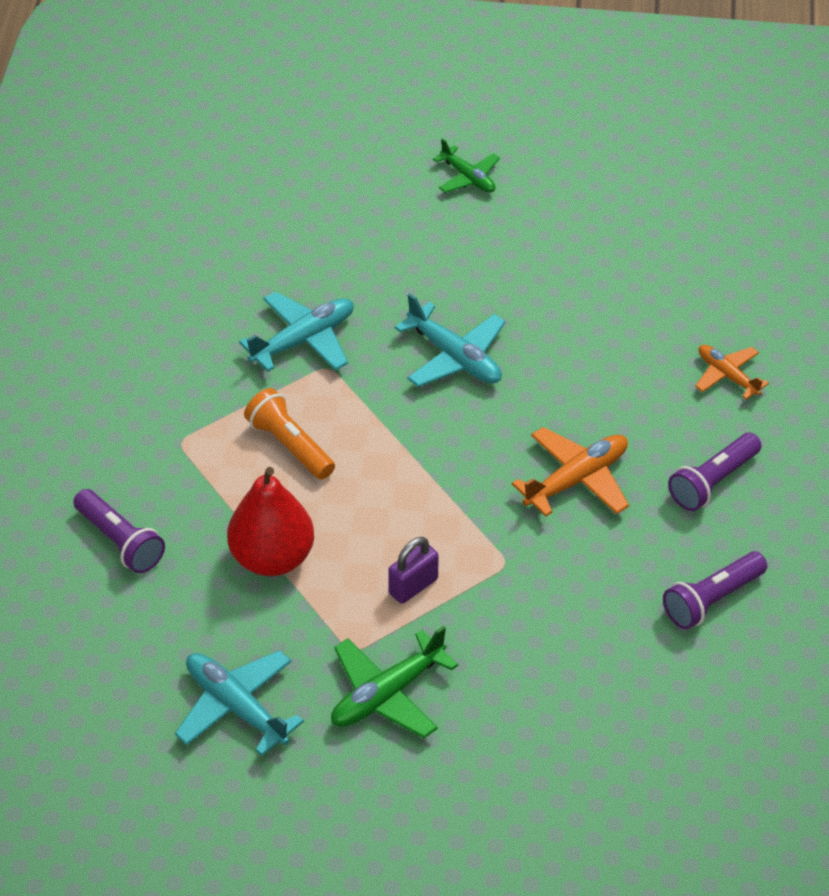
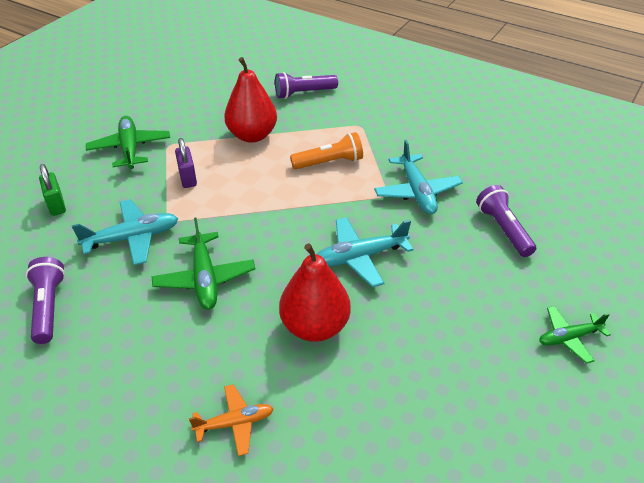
camera: 115 degrees right, 5 degrees down
(236, 707) = (172, 103): turquoise plane -> turquoise plane (132, 238)
(556, 706) = (56, 205): none -> green padlock
(576, 480) = (204, 278): orange plane -> green plane
(579, 360) = (315, 326): none -> red pear
(712, 482) = (139, 357): purple flashlight -> purple flashlight (503, 229)

